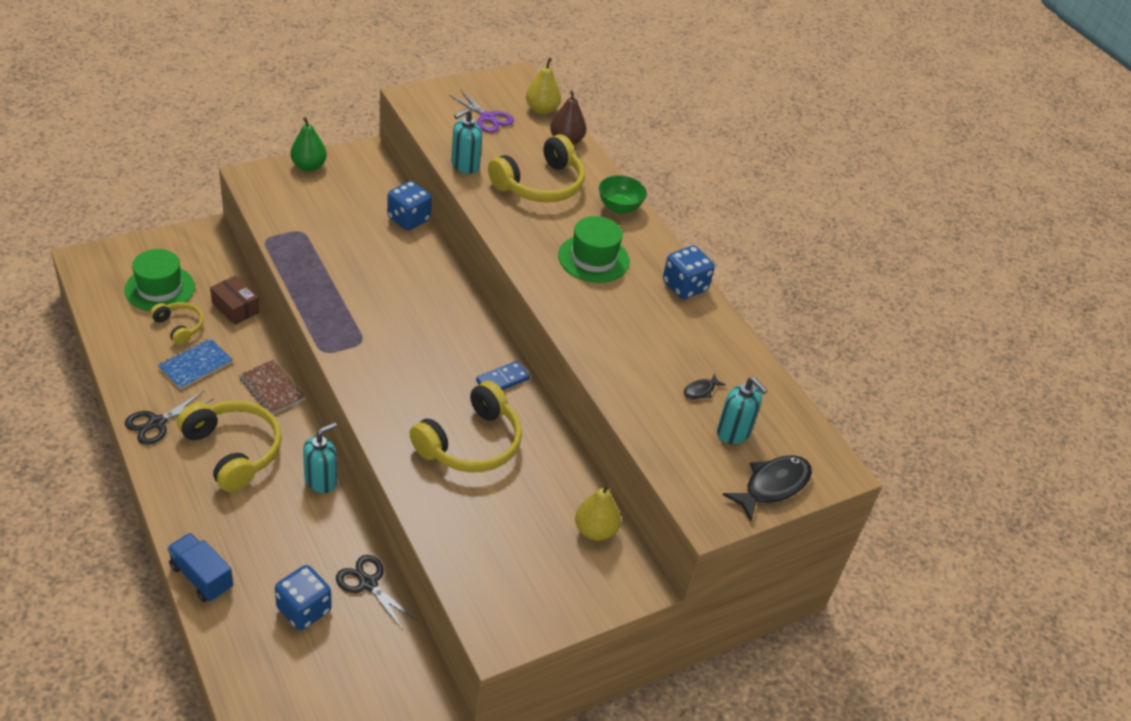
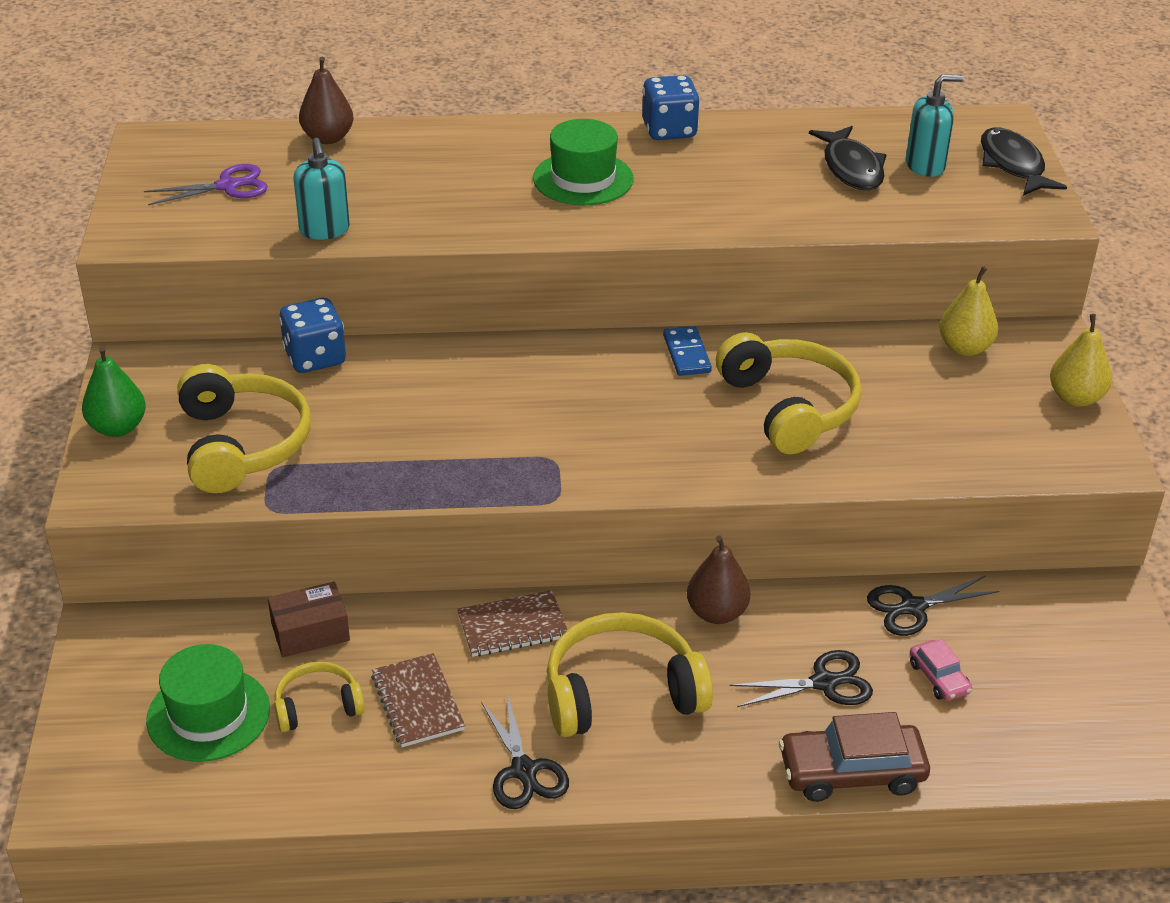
camera: 60 degrees left, 5 degrees down
(195, 365) = (418, 702): blue notebook -> brown notebook
(201, 577) = (851, 772): blue truck -> brown car
(277, 548) = (824, 682): none -> black scissors
(304, 610) = (939, 678): blue dice -> pink car
(321, 480) = (716, 613): turquoise soap dispenser -> brown pear
(540, 184) = (408, 181): yellow headphones -> yellow headphones (242, 444)
(542, 110) = (243, 139): yellow pear -> yellow pear (1075, 398)
(619, 207) = (494, 135): green bowl -> none
(701, 390) = (851, 168): black fish -> black fish, size x2.05

